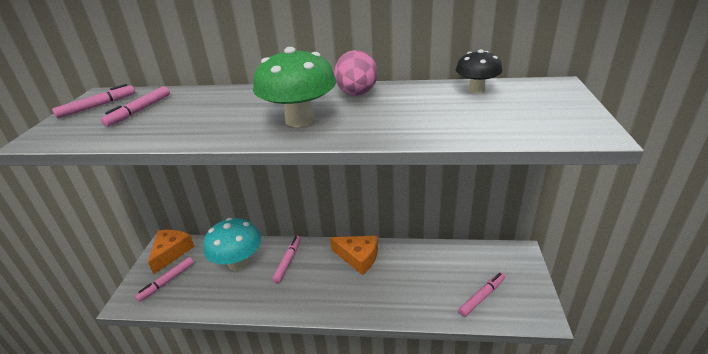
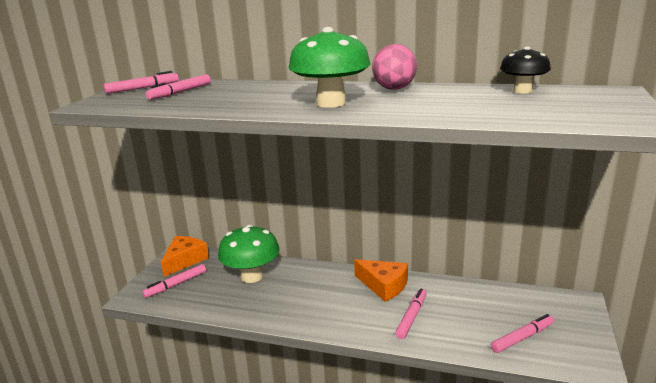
camera: 10 degrees right, 10 degrees down
(238, 262) = (252, 276): turquoise mushroom -> green mushroom
(288, 261) = (305, 281): pink marker -> pink marker (411, 317)

